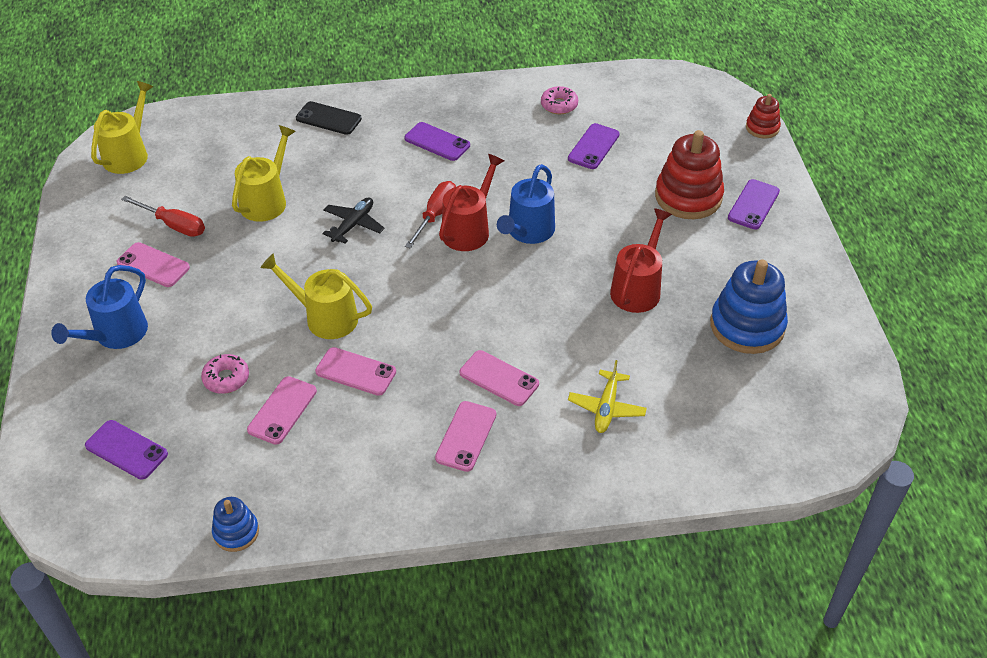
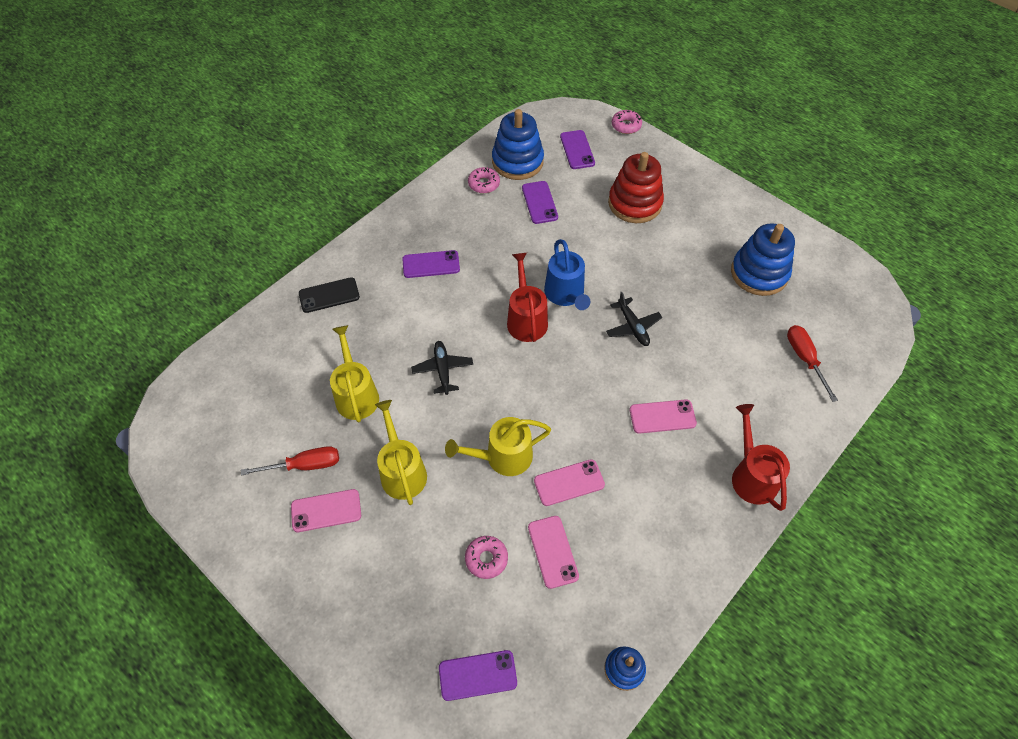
camera: 40 degrees left, 10 degrees up
(116, 334) = (362, 590): blue watering can -> none
(129, 154) = (195, 430): yellow watering can -> yellow watering can (402, 471)
(435, 215) = (491, 323): red screwdriver -> red screwdriver (804, 359)
(466, 436) = (687, 474): pink phone -> none
(559, 293) = (632, 327): none -> black plane
(606, 408) = (744, 388): yellow plane -> none
(613, 103) = (517, 161): none -> blue stacking toy
(638, 288) = (674, 290): red watering can -> red watering can (752, 476)
(753, 205) = (677, 185): purple phone -> purple phone (577, 150)
(762, 128) = (626, 126): red stacking toy -> pink donut

